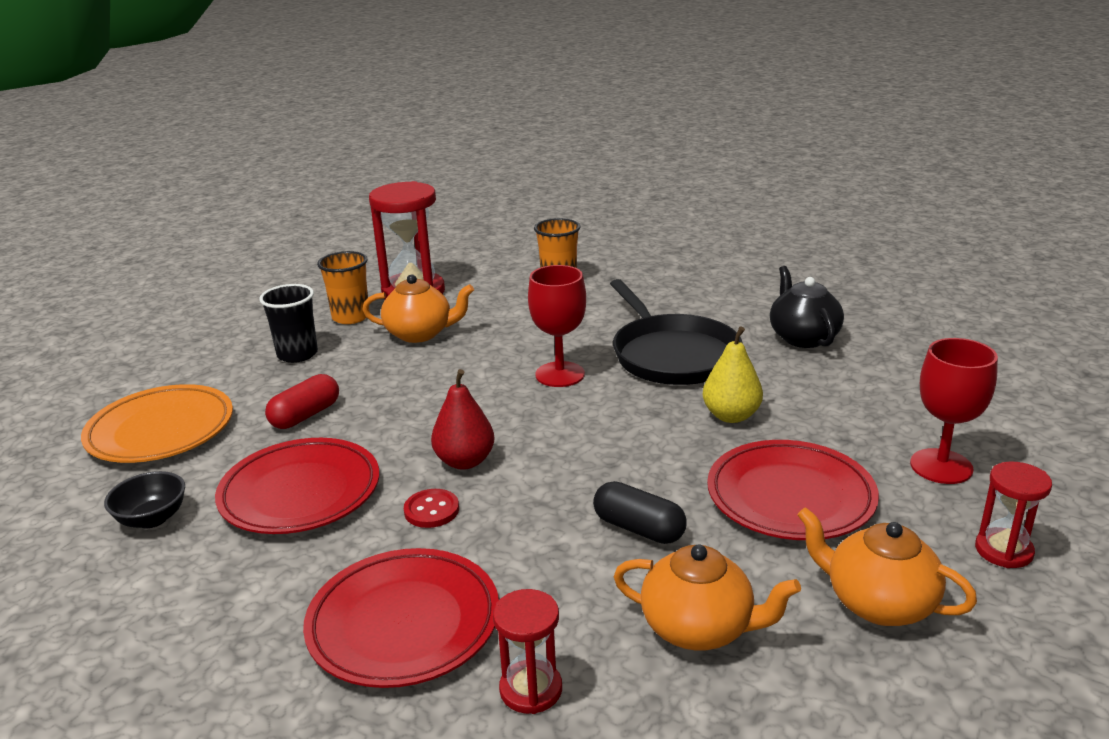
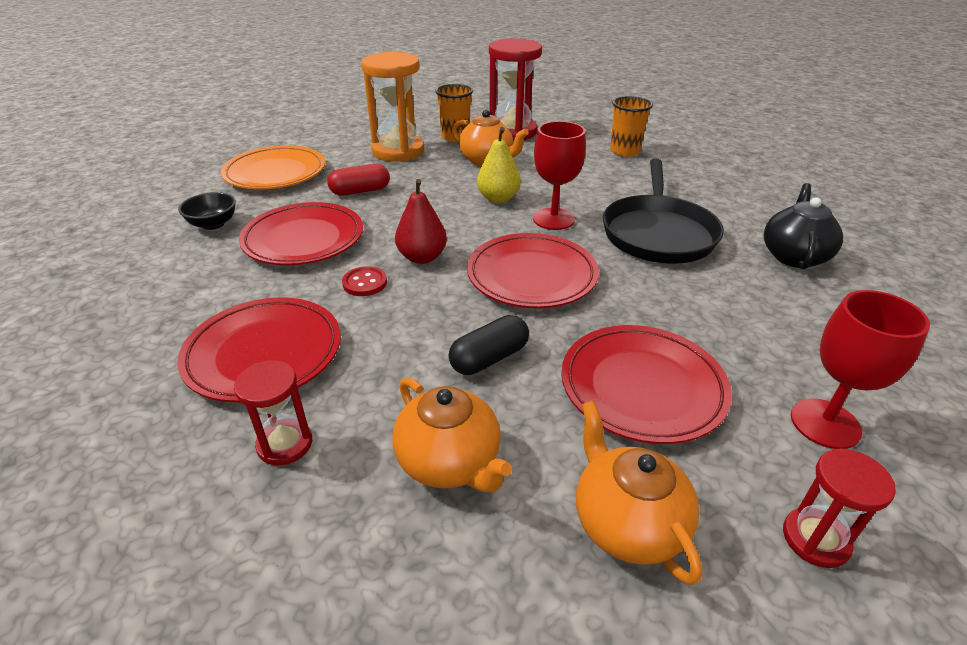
camera: 30 degrees right, 10 degrees up
(297, 354) = (398, 151): black cup -> orange hourglass
(597, 438) = (531, 276): none -> red plate
(639, 529) = (489, 358): black capsule -> black capsule turned 75 degrees clockwise
(731, 416) = (659, 298): yellow pear -> yellow pear (498, 198)

